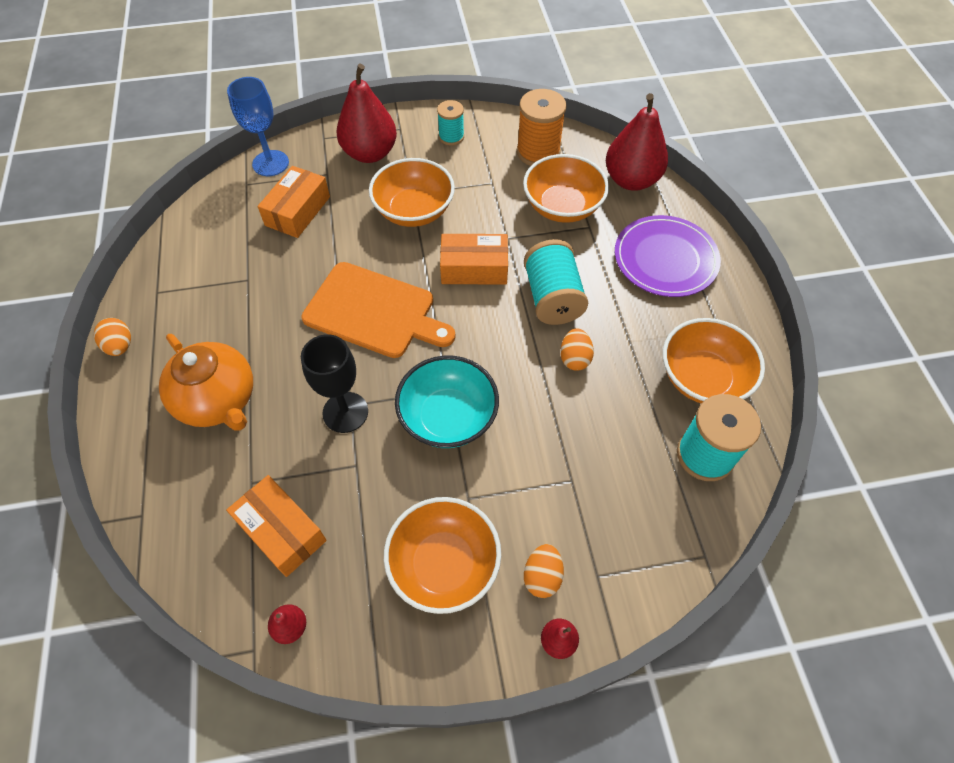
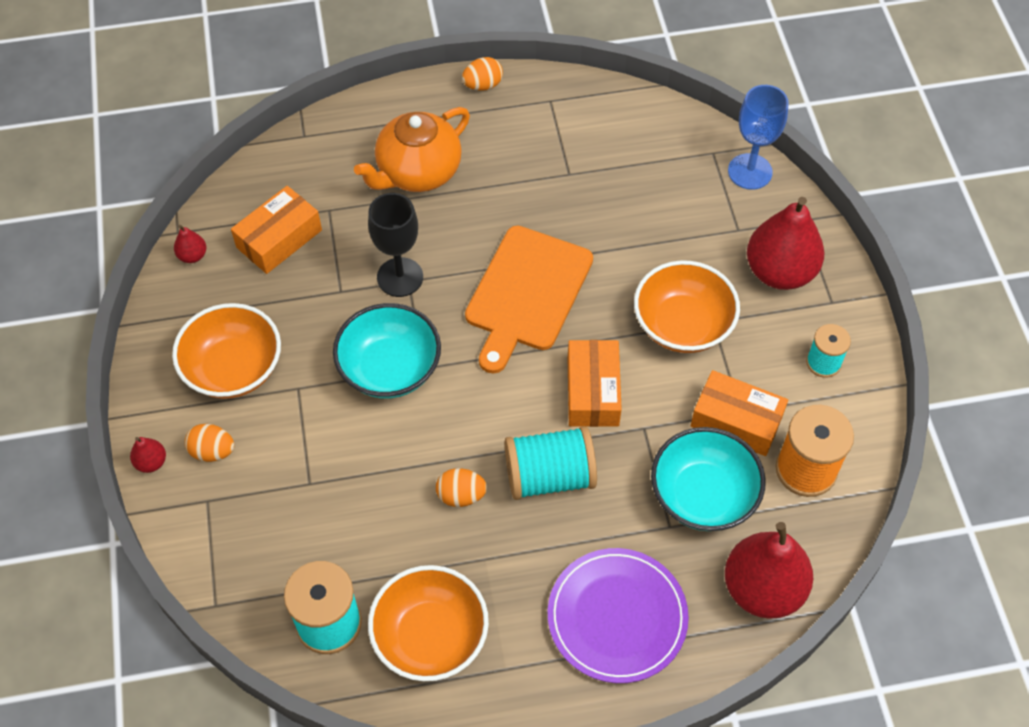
camera: 90 degrees right, 0 degrees up
(298, 211) = (673, 207): orange box -> orange box (736, 421)
(562, 207) = (703, 495): orange bowl -> turquoise bowl

